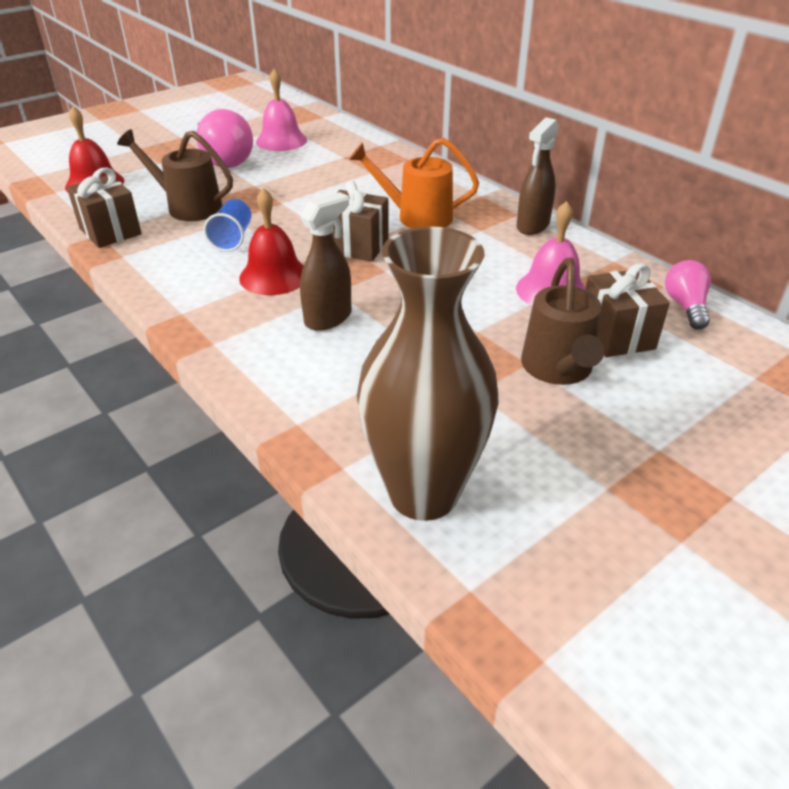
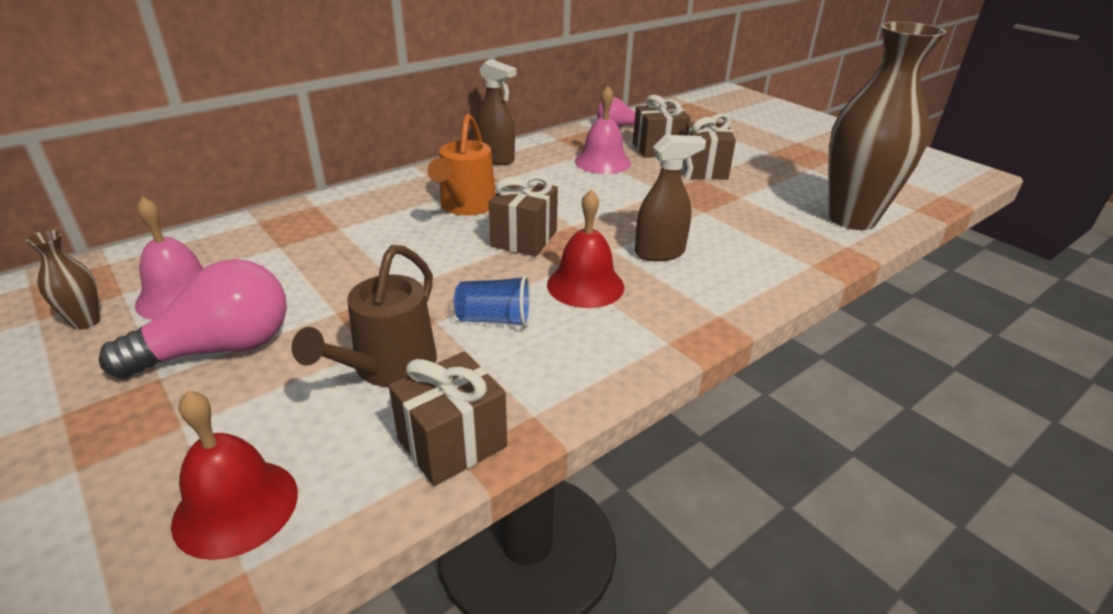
camera: 90 degrees left, 5 degrees down
(258, 125) = (86, 322): none -> brown vase
(328, 318) = (660, 253): brown spray bottle -> brown spray bottle turned 120 degrees clockwise
(558, 370) = (704, 169): brown watering can -> brown gift

